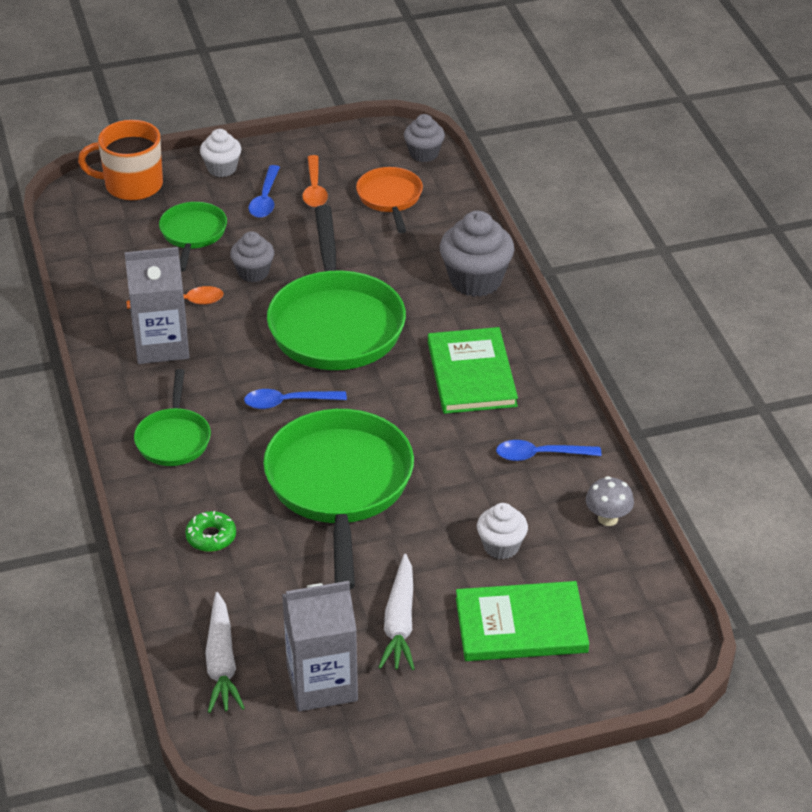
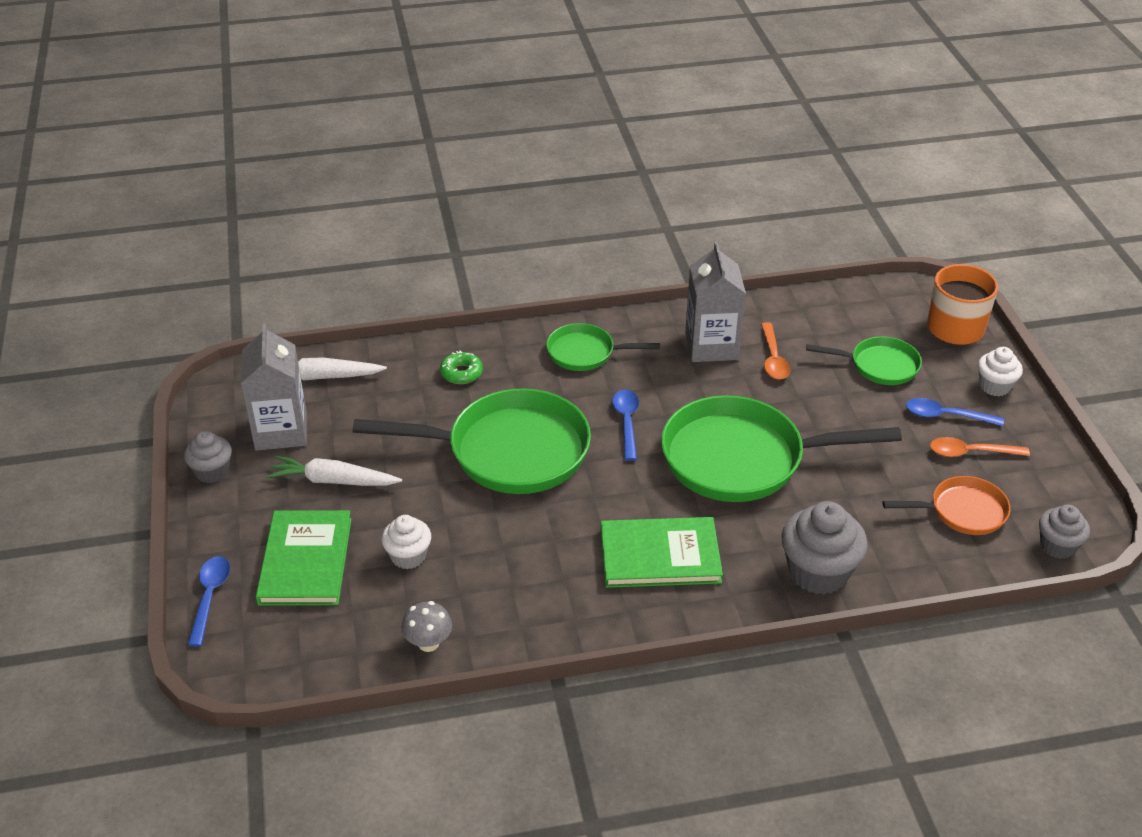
camera: 95 degrees right, 0 degrees up
(253, 272) = (821, 405): grey cupcake -> grey cupcake (212, 471)
(540, 455) = (530, 599): blue spoon -> blue spoon (210, 597)

